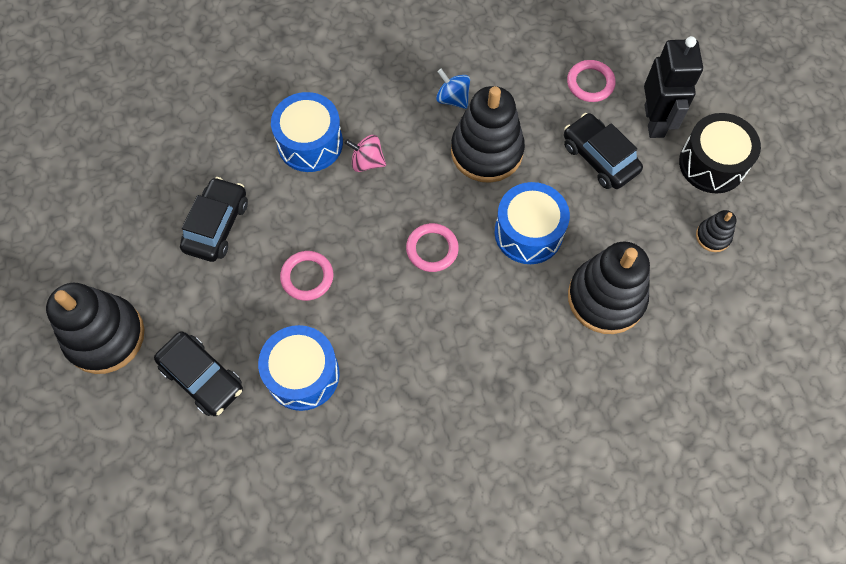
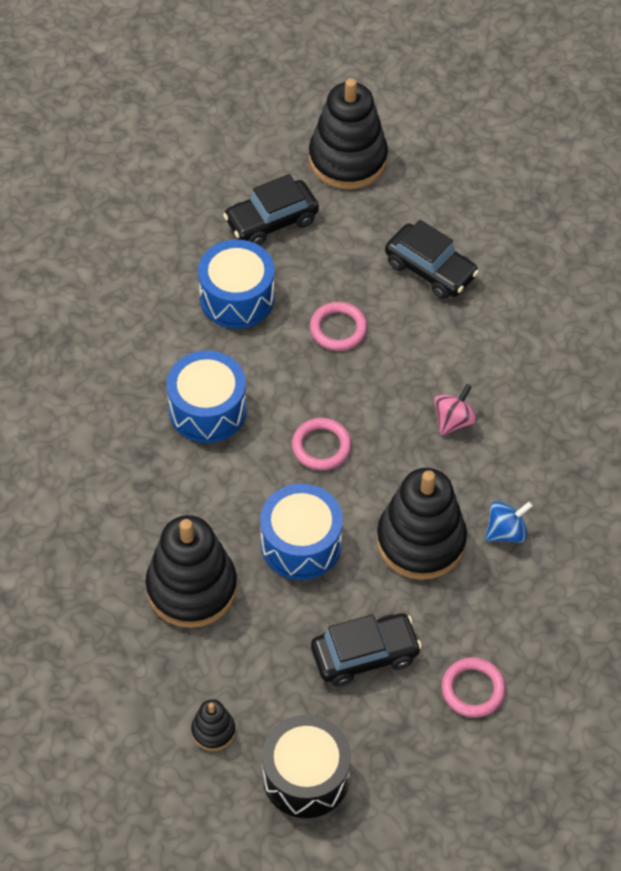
camera: 110 degrees right, 10 degrees down
(310, 143) = (499, 375): blue drum -> blue drum (207, 409)
(655, 121) = (390, 739): black robot -> none

